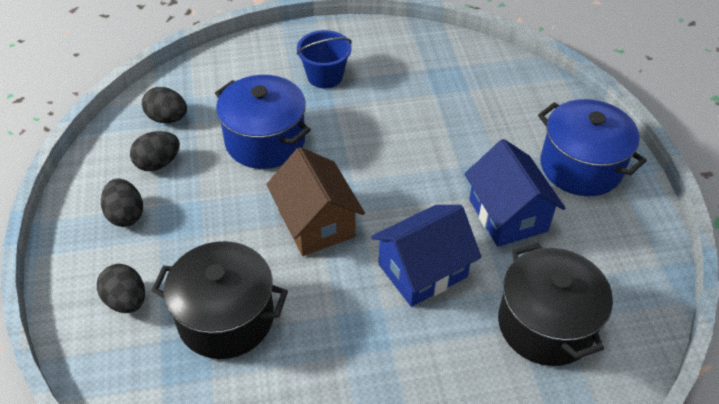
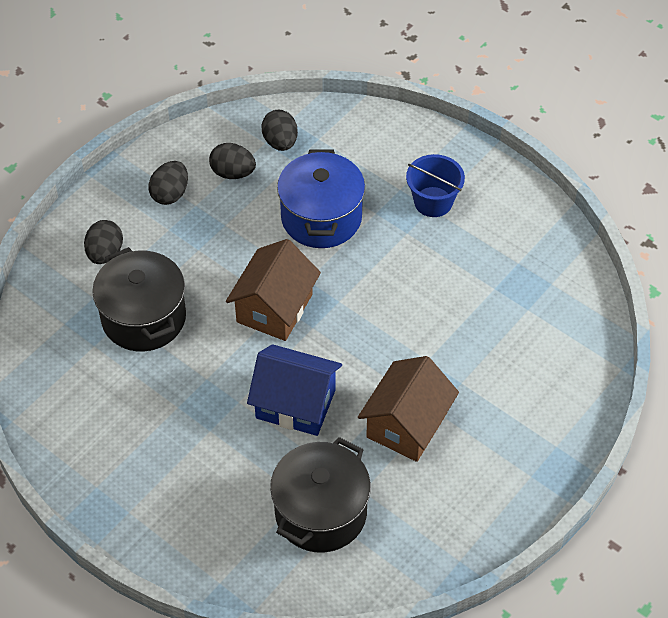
camera: 50 degrees right, 5 degrees up
(508, 215) = (407, 424): blue house -> brown house
(581, 167) = (516, 444): blue pot -> none

